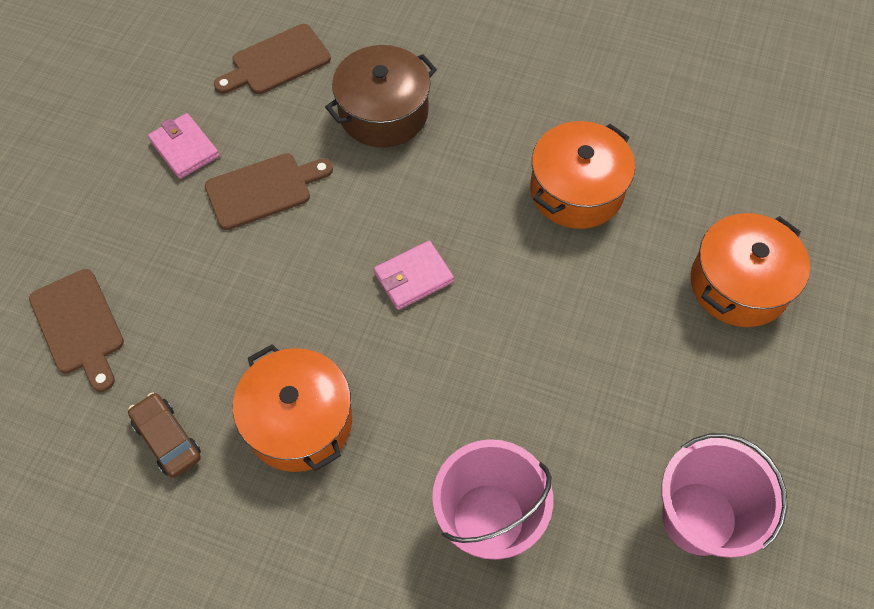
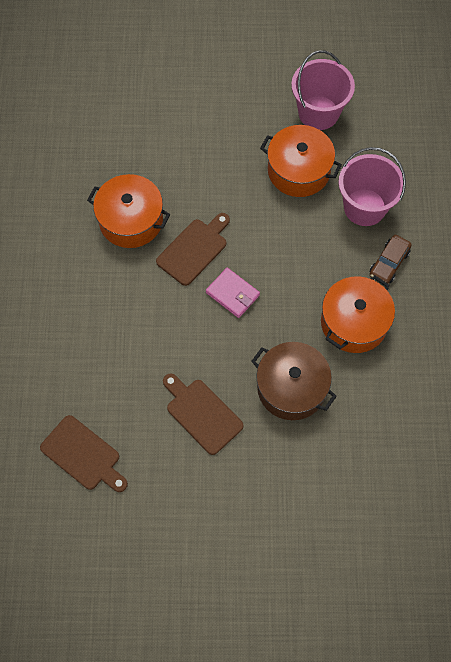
camera: 110 degrees left, 5 degrees up
(79, 325) = (351, 485): brown cutting board -> brown cutting board (194, 249)
(167, 439) = (397, 391): brown car -> brown car (389, 263)
(184, 148) = (187, 485): pink wallet -> none
(383, 112) = (107, 360): brown pot -> brown pot (291, 388)
(739, 284) = (167, 120): orange pot -> orange pot (298, 171)

